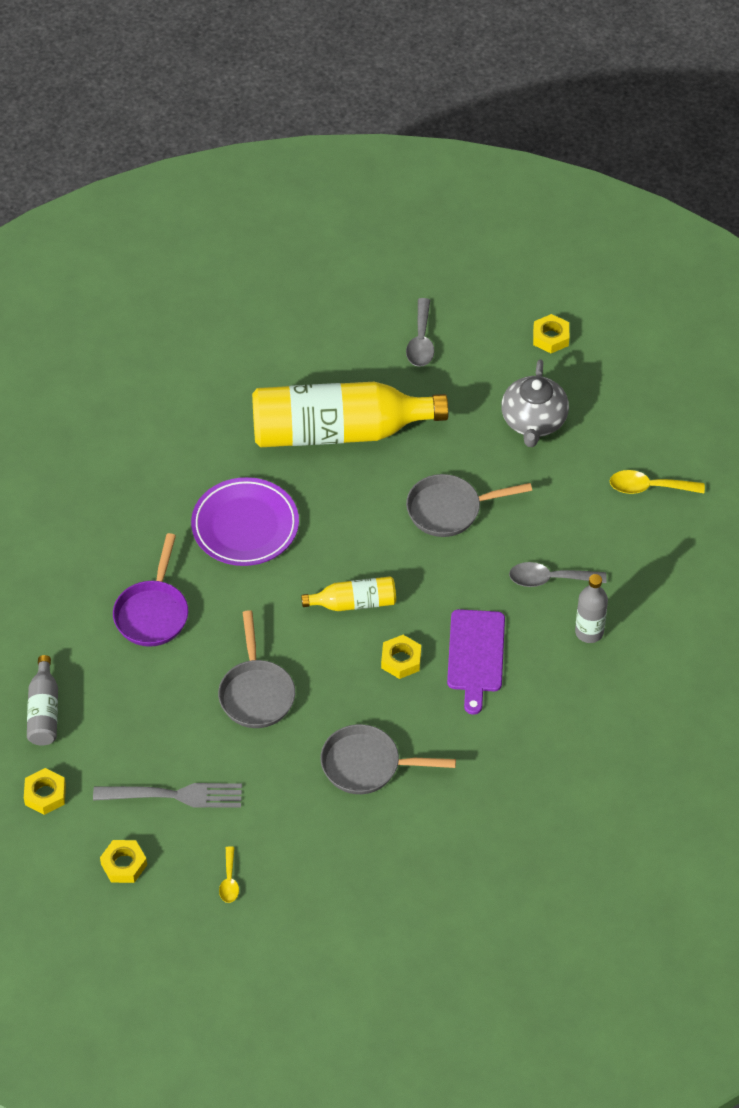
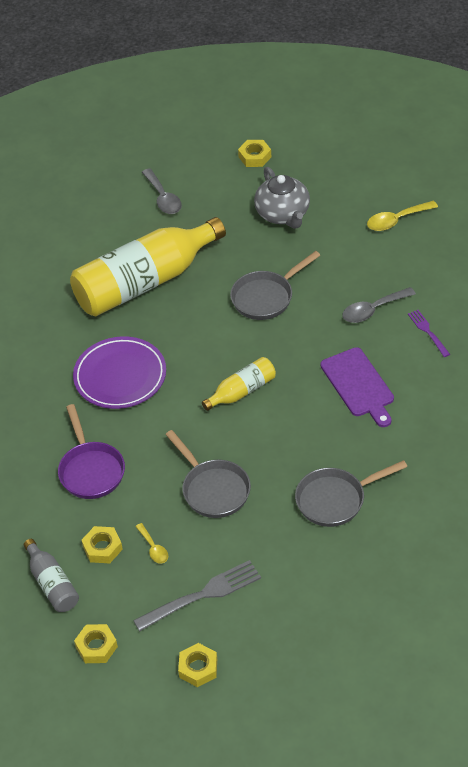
camera: 25 degrees left, 5 degrees down
(229, 881) = (291, 637): yellow spoon -> yellow spoon (153, 548)
(401, 660) = (306, 414): yellow nut -> yellow nut (102, 548)
(589, 632) = (428, 332): grey bottle -> purple fork

